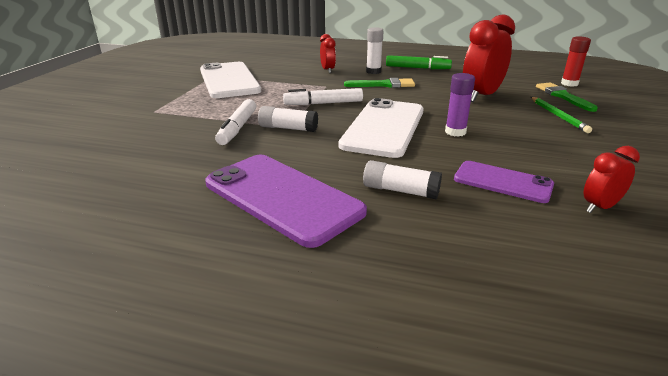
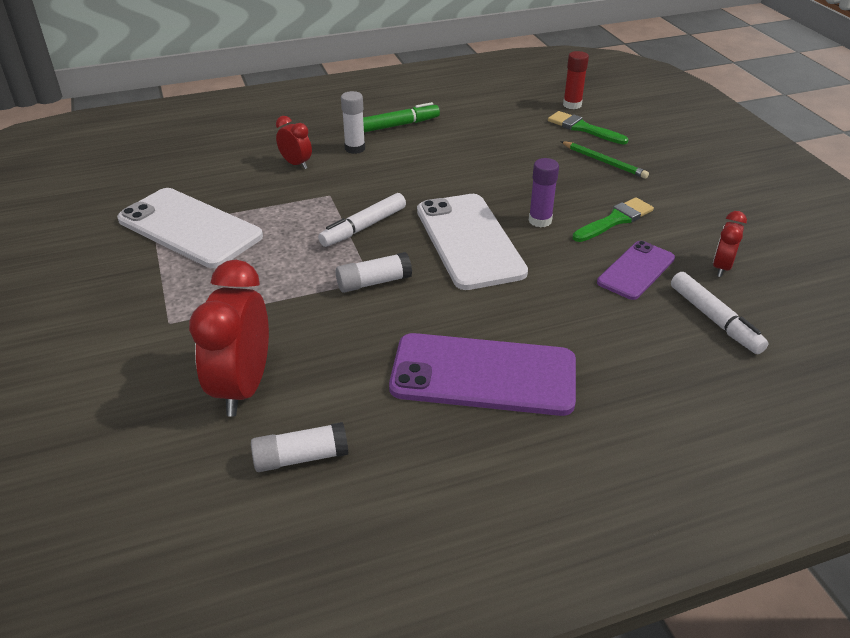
camera: 35 degrees left, 10 degrees up
(238, 128) = (317, 305): white marker -> white marker (715, 319)
(384, 85) = (393, 169): green brush -> green brush (615, 220)
(400, 191) = (570, 318): white glue stick -> white glue stick (301, 457)
(481, 96) = (511, 154): red clock -> red clock (243, 387)
(502, 182) = (636, 270): purple phone -> purple phone turned 45 degrees counterclockwise

